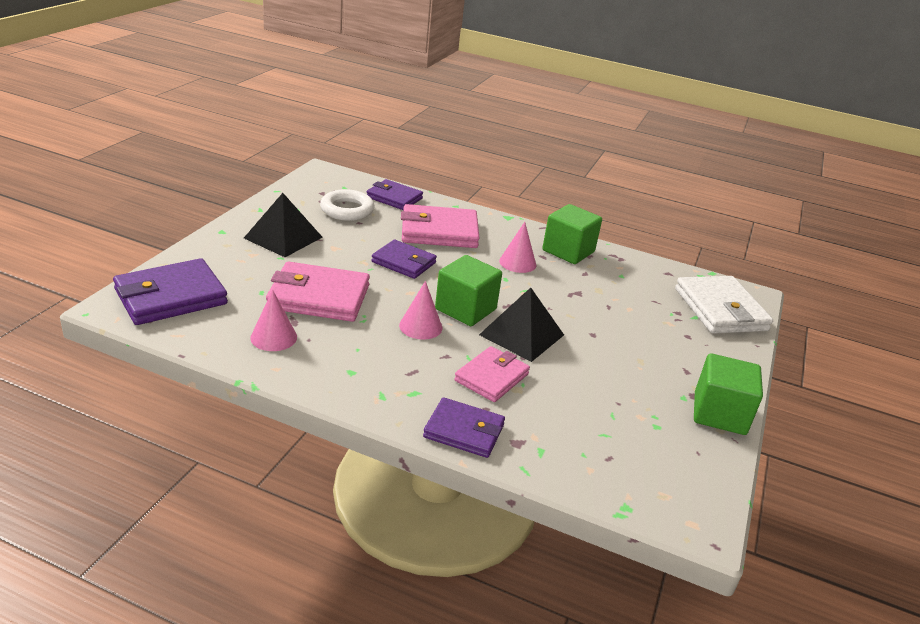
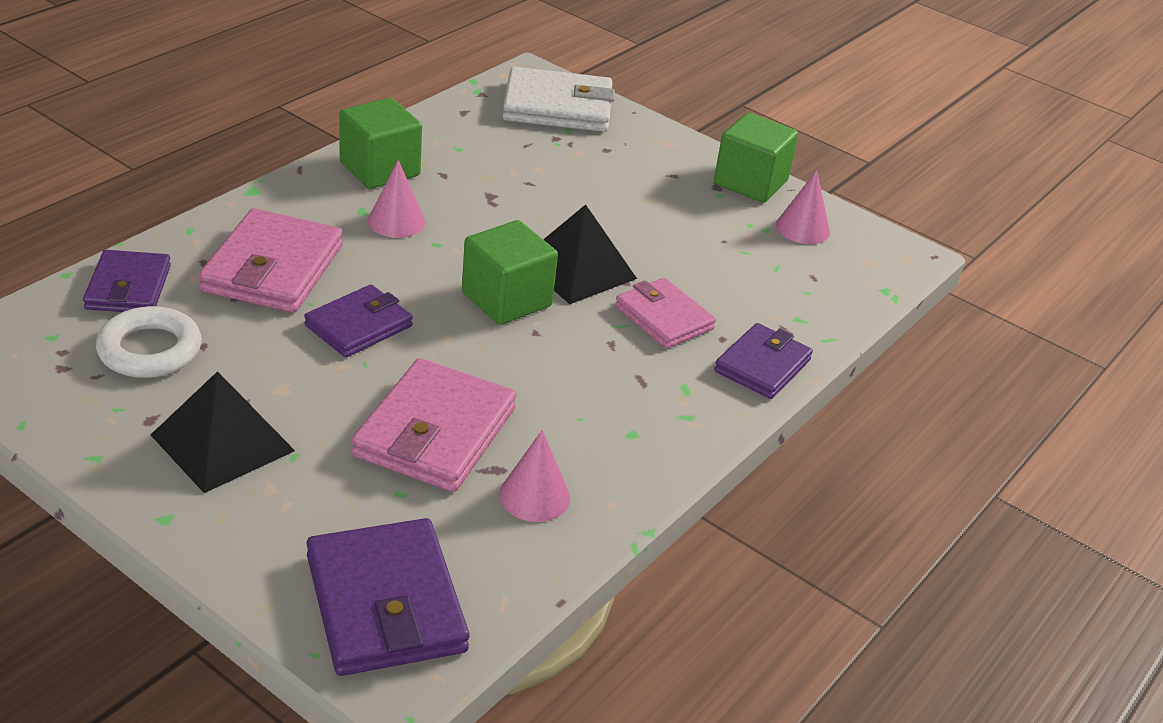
camera: 75 degrees left, 5 degrees up
(394, 198) = (128, 287): purple wallet -> purple wallet turned 45 degrees counterclockwise
(420, 326) = (539, 349): pink cone -> pink cone (802, 228)

